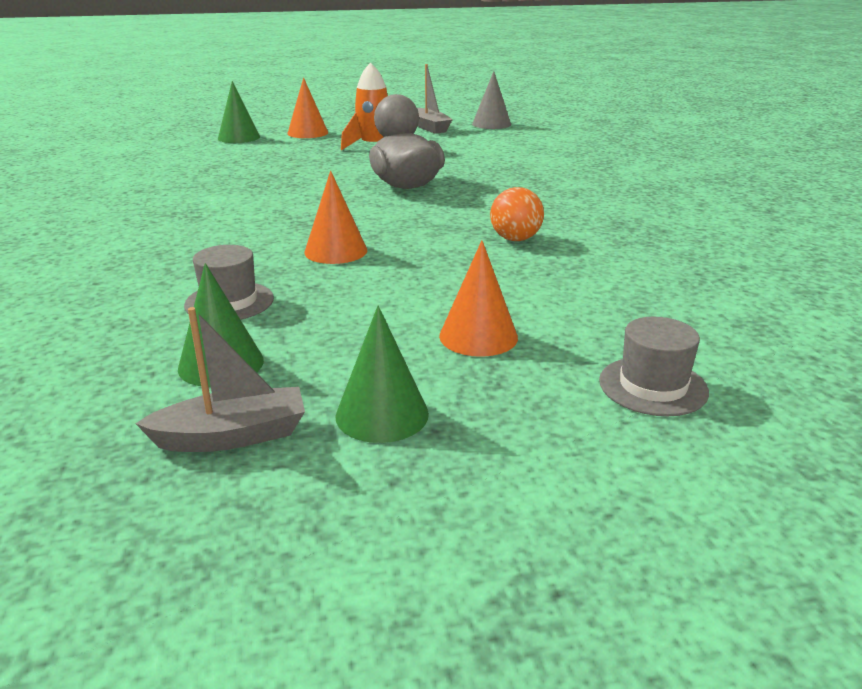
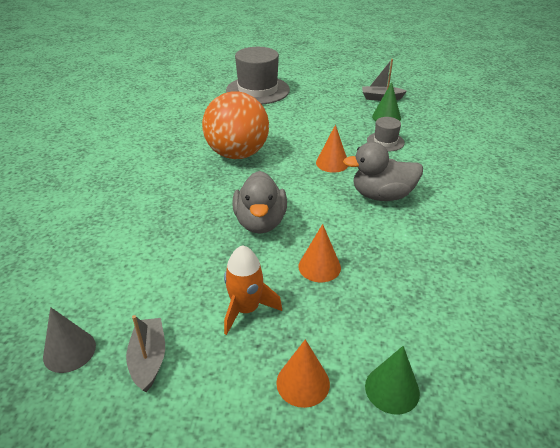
camera: 160 degrees left, 10 degrees up
(242, 225) = (382, 195): none -> grey duck
(382, 414) = (339, 96): green cone -> none
(478, 336) = (295, 111): orange cone -> orange cone (319, 267)
(515, 239) = (237, 154): orange ball -> orange ball, size x2.29
(653, 386) = (257, 90): grey hat -> grey hat, size x2.02

